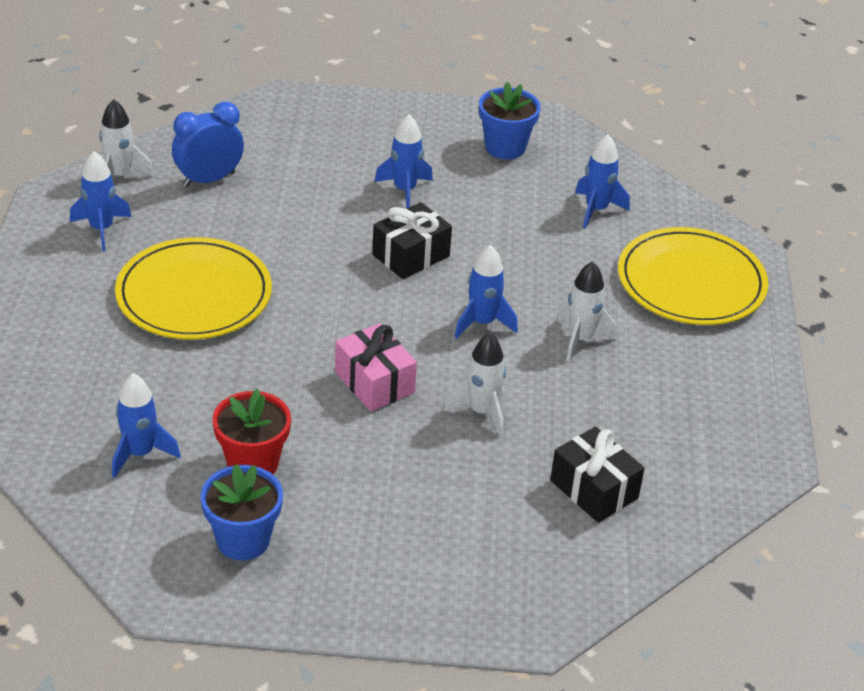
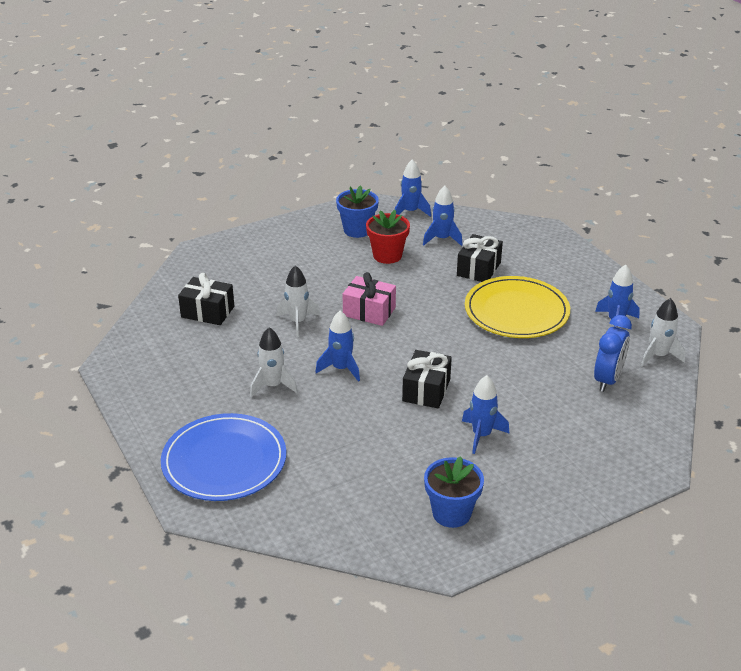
camera: 150 degrees right, 5 degrees down
(157, 376) = (479, 269): none -> black gift
(596, 210) = (334, 489): blue rocket -> blue rocket (410, 212)
(691, 282) = (224, 461): yellow plate -> blue plate

